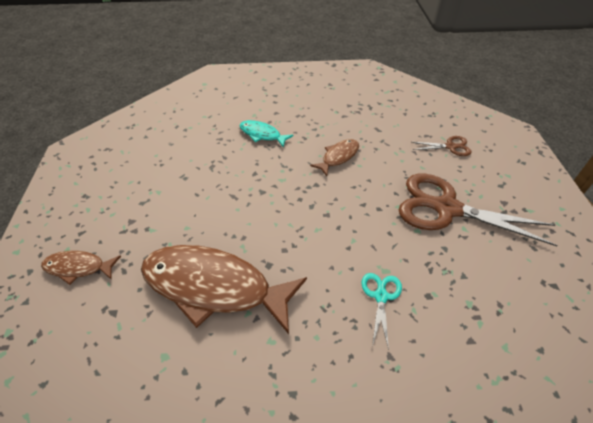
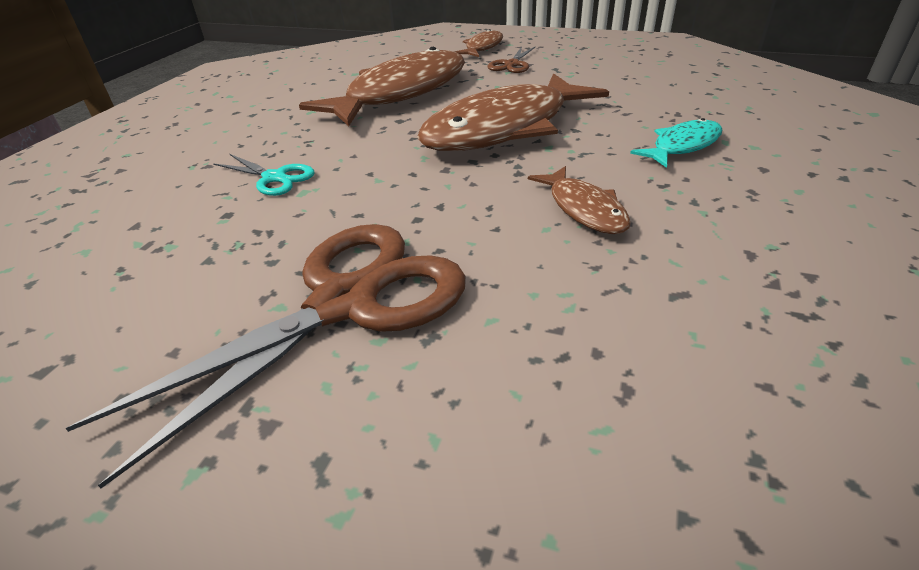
camera: 115 degrees right, 10 degrees down
(263, 203) = (505, 128): none -> brown fish
(450, 146) = (549, 425): brown scissors -> brown scissors (512, 64)

